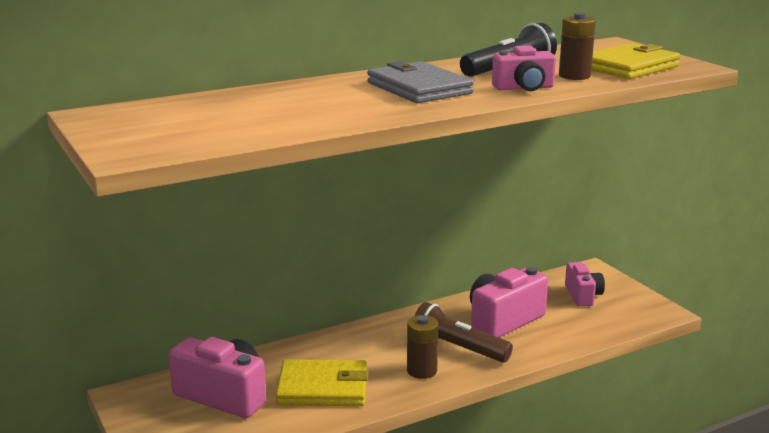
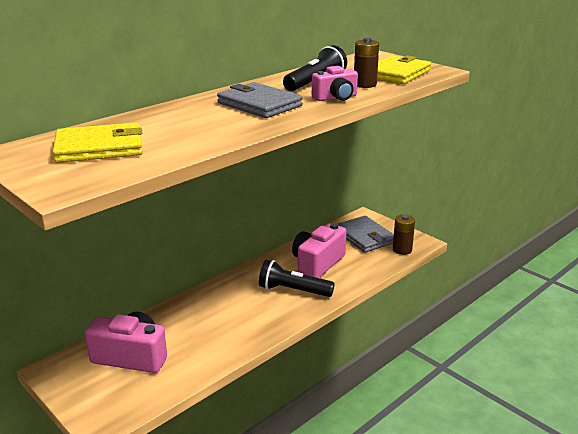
camera: 15 degrees left, 5 degrees up
(323, 388) = (206, 338): yellow wallet -> yellow wallet (99, 148)
(422, 371) = (274, 312): brown battery -> brown battery (402, 250)
(457, 348) = (293, 290): brown flashlight -> black flashlight
(583, 295) = (364, 237): pink camera -> grey wallet

